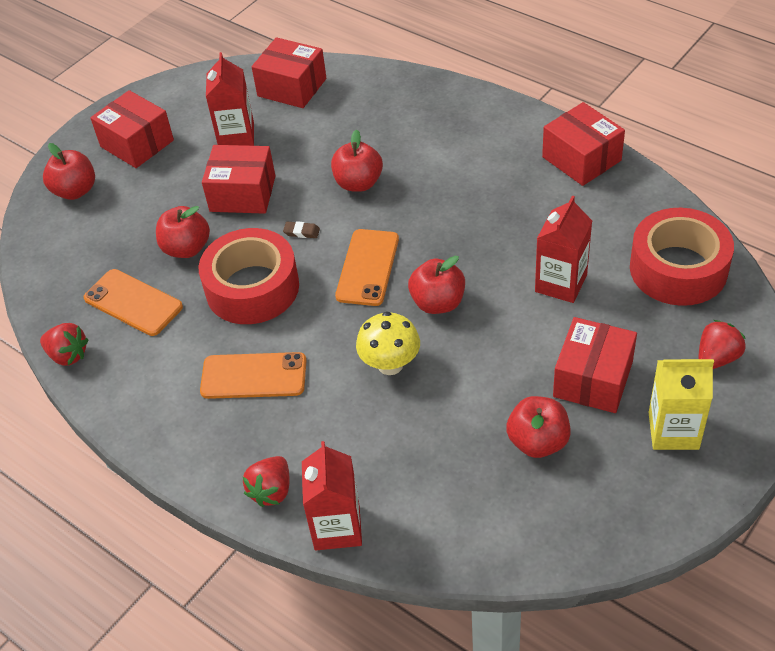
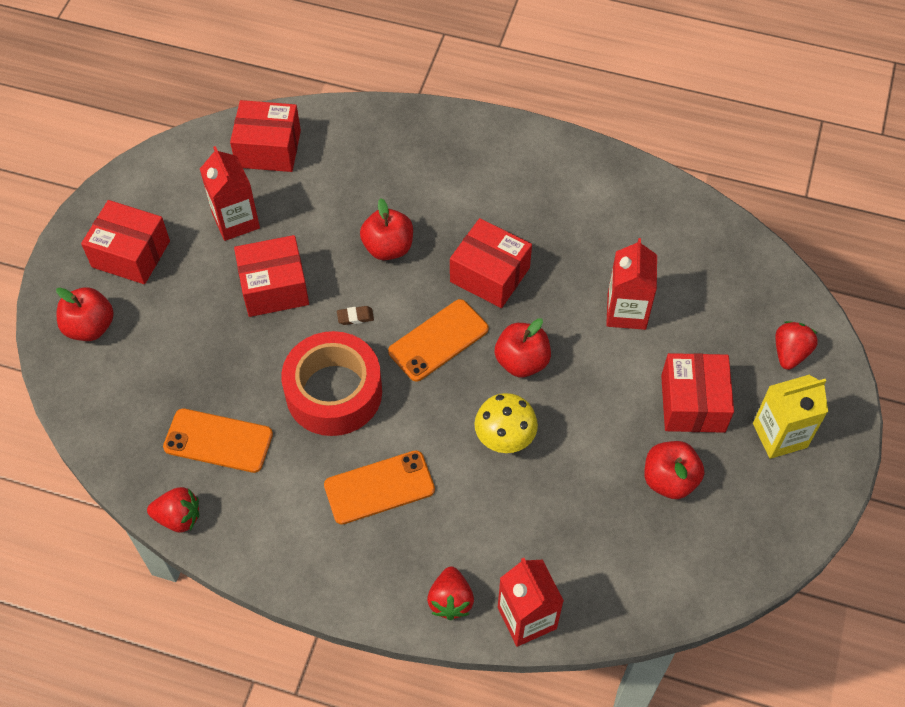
camera: 25 degrees left, 10 degrees up
(186, 248) = (245, 365): red apple -> none
(367, 267) = (438, 340): orange phone -> orange phone turned 60 degrees clockwise
(581, 159) = (593, 170): red box -> red box (489, 275)
(678, 269) = (724, 269): red tape -> none

